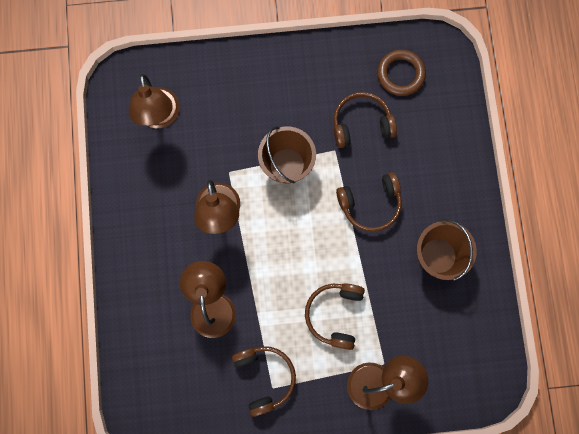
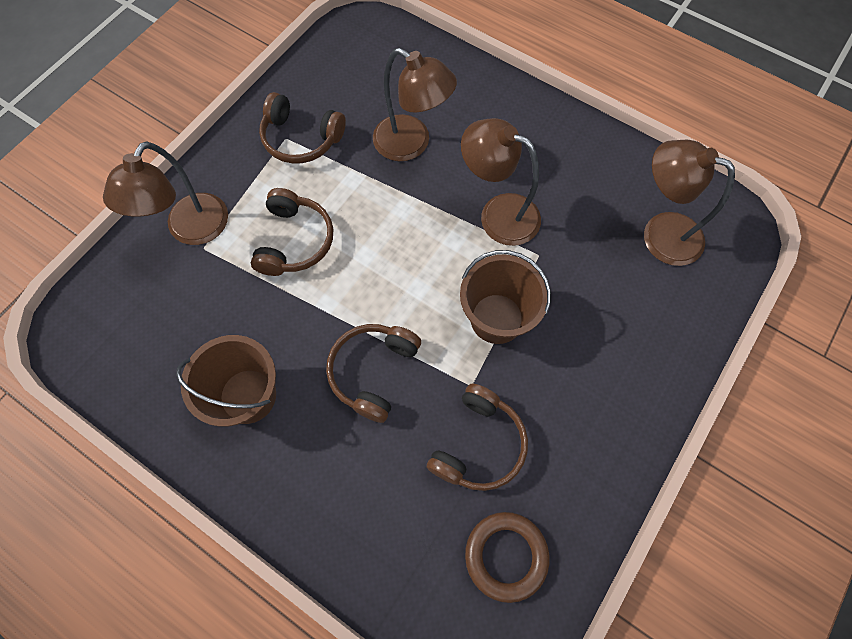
camera: 130 degrees right, 10 degrees down
(335, 314) = (294, 241): brown headphones -> brown headphones turned 45 degrees clockwise

